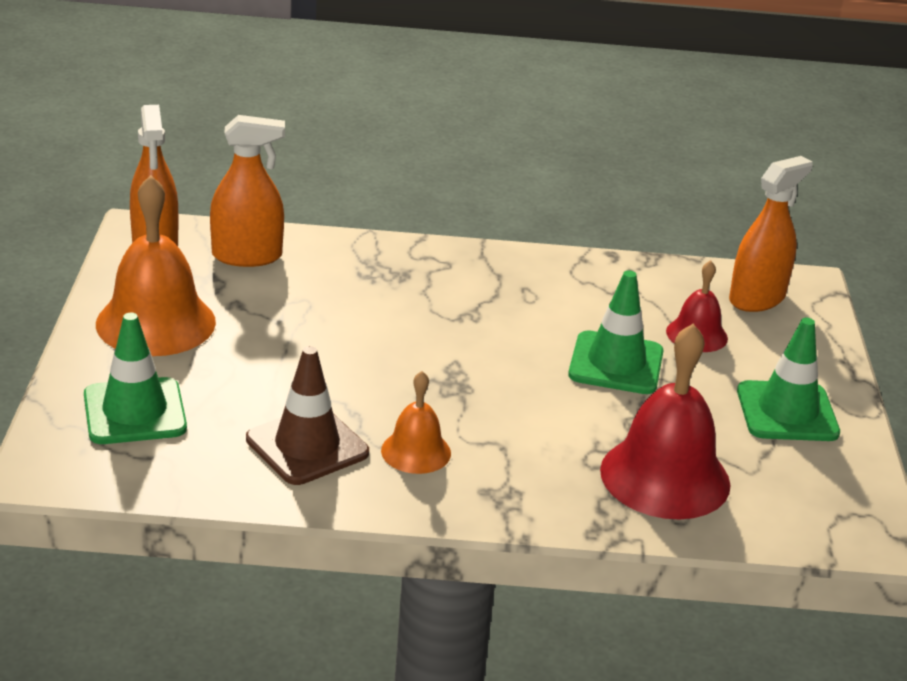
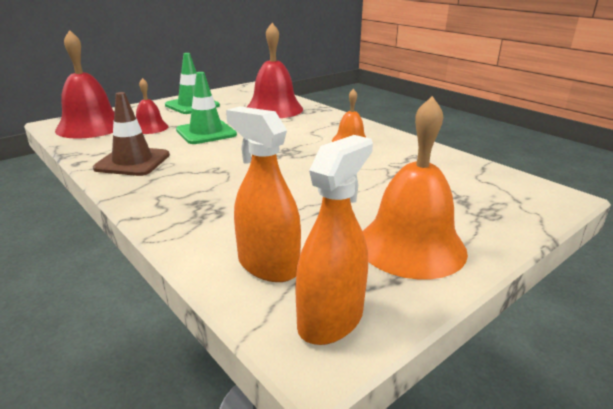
camera: 130 degrees left, 5 degrees down
(134, 412) = (479, 201): green traffic cone -> none
(307, 446) = (397, 158): brown traffic cone -> brown traffic cone (133, 162)
(757, 298) = (91, 127): orange spray bottle -> red bell

